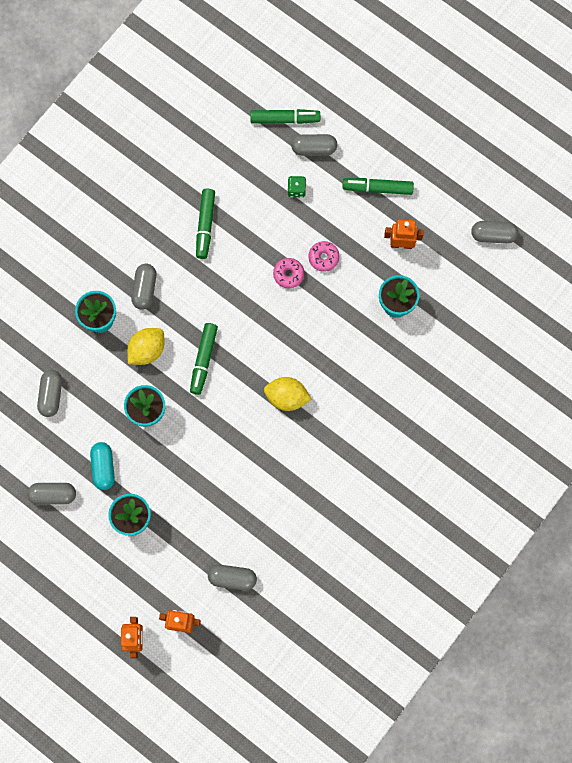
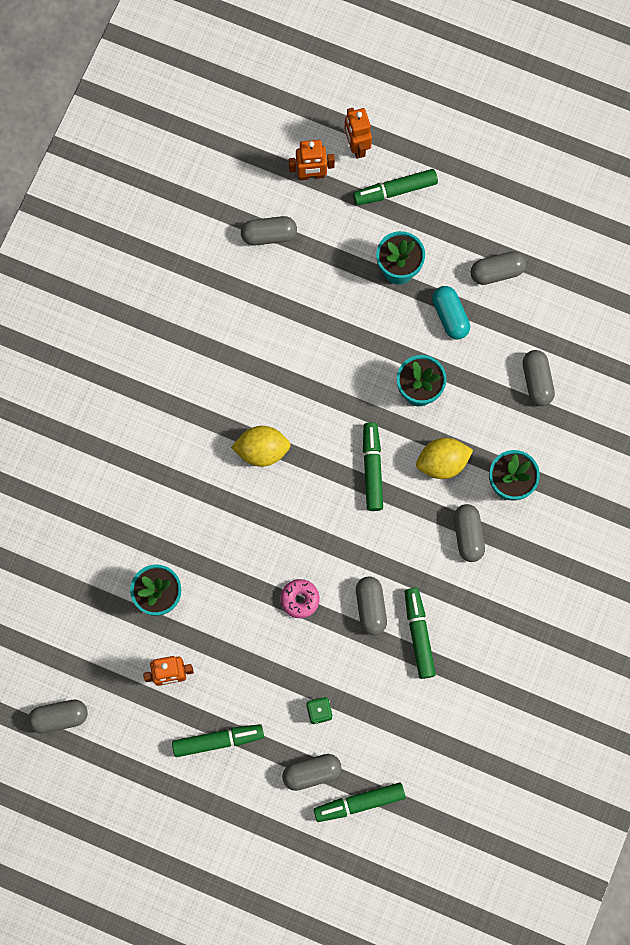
camera: 165 degrees right, 0 degrees up
(115, 589) = (395, 190): none -> green marker
(147, 350) = (442, 463): yellow lemon -> yellow lemon turned 45 degrees clockwise
(236, 254) = (370, 607): none -> grey capsule
(323, 258) = (262, 632): pink donut -> none

